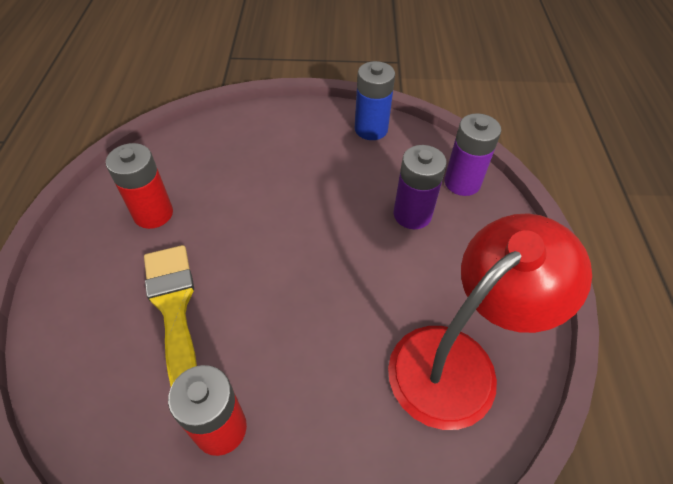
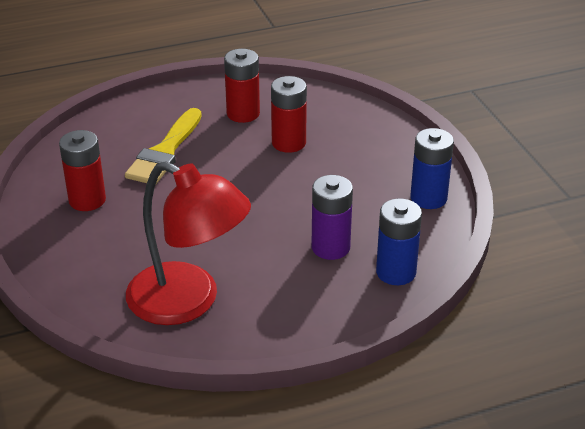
camera: 70 degrees right, 15 degrees down
(174, 309) = (165, 152): yellow brush -> yellow brush turned 150 degrees clockwise
(232, 193) = (288, 143): none -> red battery
(462, 182) = (396, 272): purple battery -> blue battery

